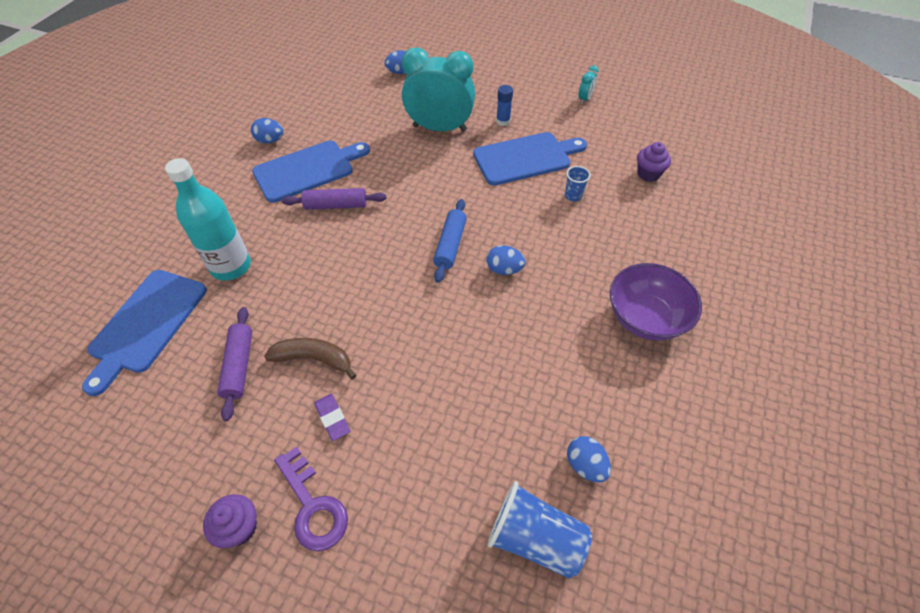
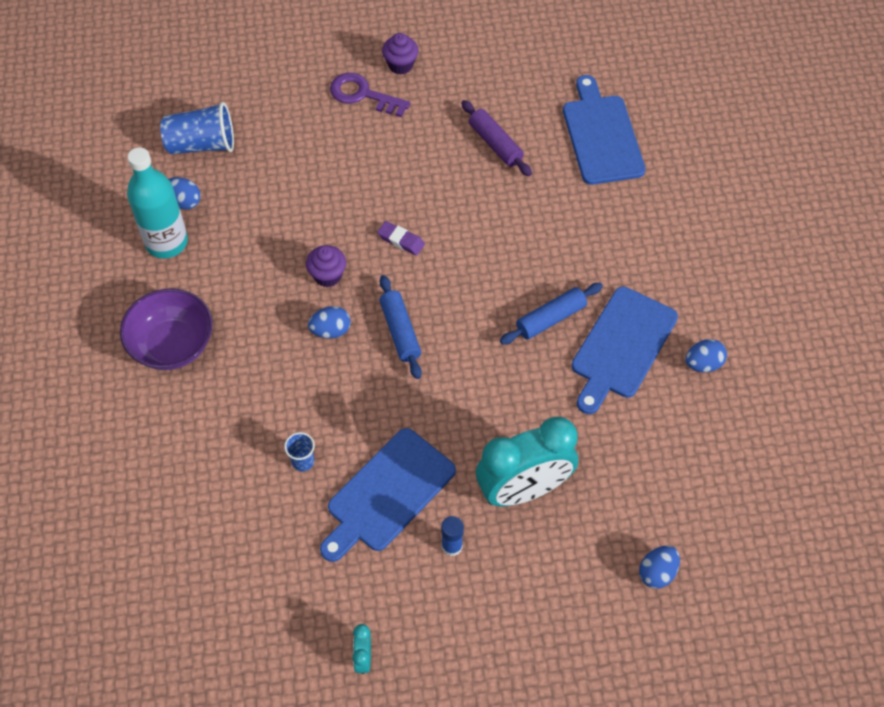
camera: 150 degrees right, 5 degrees up
(231, 266) = (586, 211): turquoise bottle -> turquoise bottle (166, 242)
(314, 359) = (442, 175): brown banana -> none
(332, 418) = (392, 145): purple eraser -> purple eraser (401, 240)
(336, 205) = (550, 318): purple rolling pin -> blue rolling pin
(648, 174) = (225, 545): purple cupcake -> purple cupcake (327, 275)

